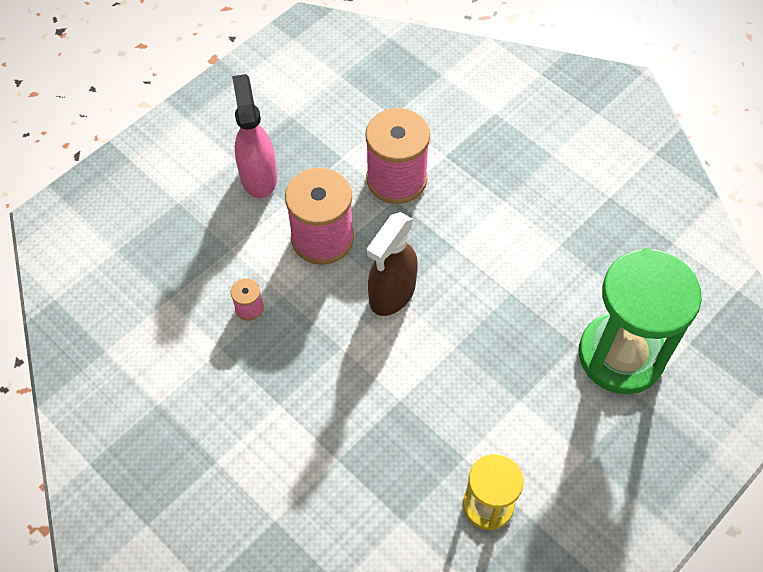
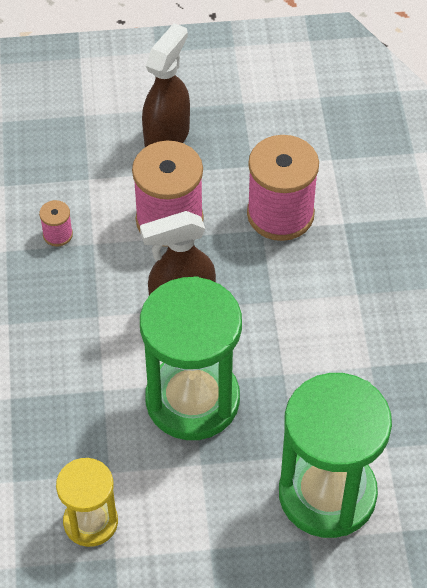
camera: 40 degrees right, 5 degrees down
(258, 176) = (167, 136): pink spray bottle -> brown spray bottle
(469, 359) = (192, 400): none -> green hourglass

